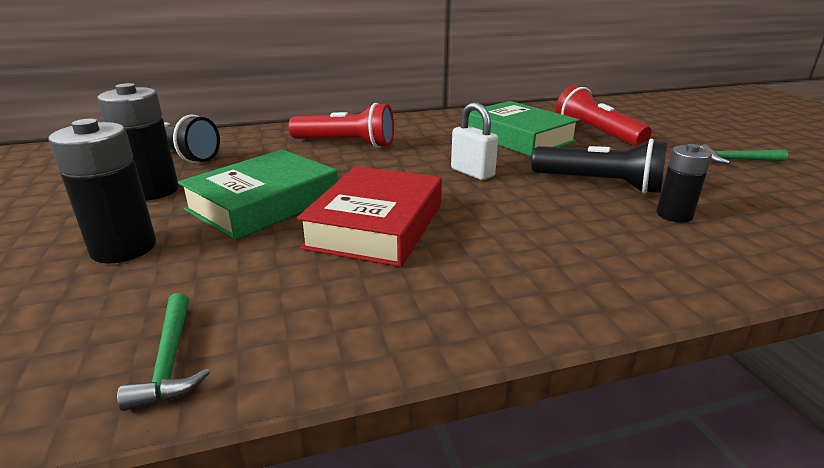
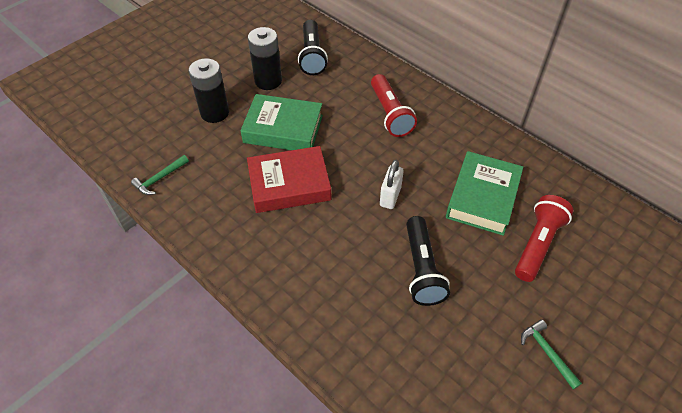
camera: 60 degrees right, 25 degrees up
(674, 215) = (397, 319): black battery -> none

